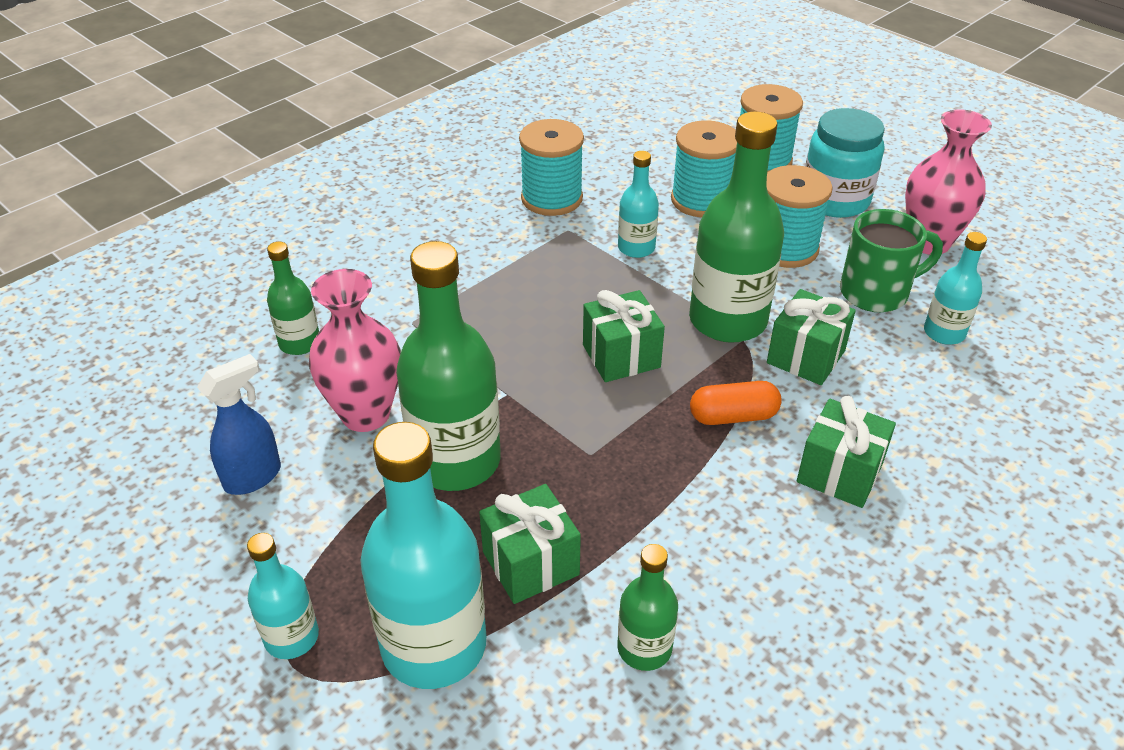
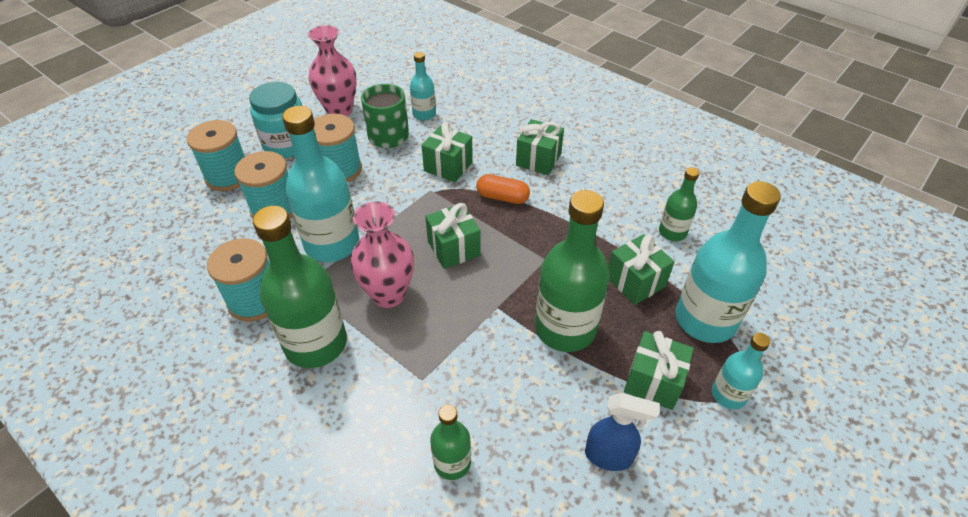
camera: 95 degrees left, 5 degrees up
(253, 477) = (609, 456): blue spray bottle -> blue spray bottle turned 150 degrees clockwise
(341, 546) = (653, 381): none -> green gift
(365, 414) = (530, 392): pink vase -> pink vase (388, 294)
(636, 248) = (332, 244): turquoise bottle -> turquoise bottle, size x1.92
(727, 320) = (415, 198): green bottle -> green bottle (316, 343)
(733, 416) = (502, 197): orange capsule -> orange capsule turned 60 degrees counterclockwise

